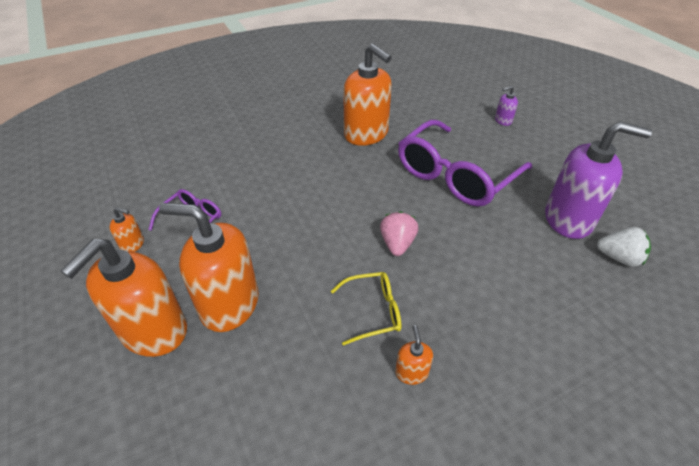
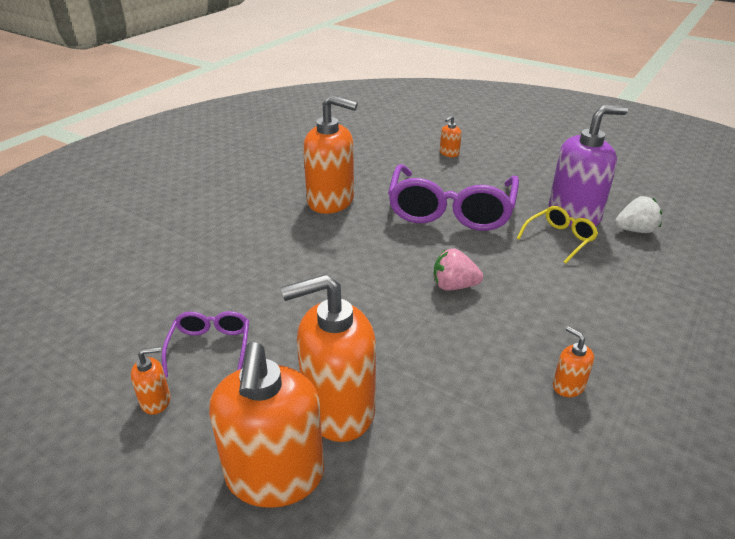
camera: 30 degrees left, 10 degrees down
(373, 311) = (487, 351): yellow glasses -> yellow glasses (559, 239)
(397, 244) = (454, 286): pink strawberry -> pink strawberry turned 60 degrees counterclockwise
(503, 121) = (449, 153): purple soap dispenser -> orange soap dispenser

